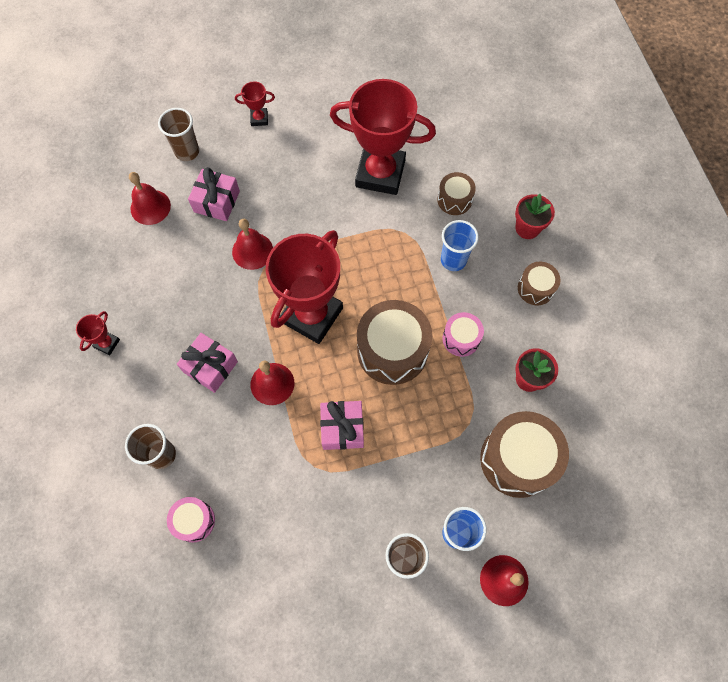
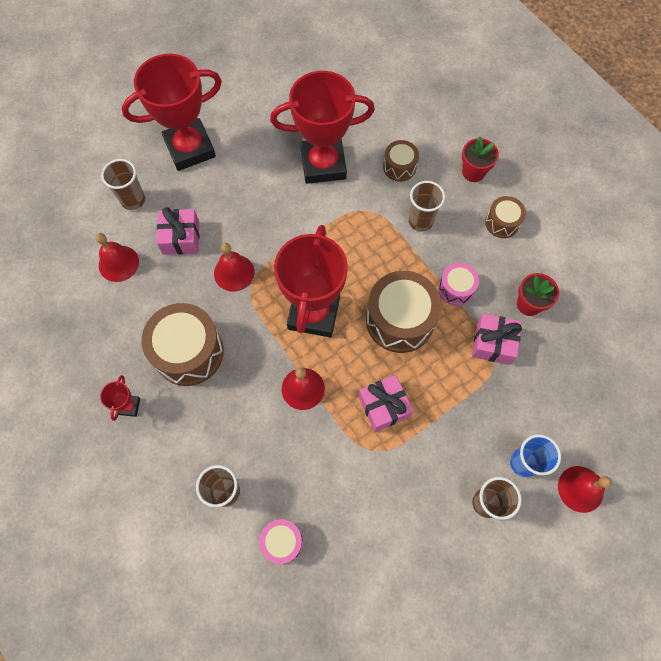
camera: 20 degrees left, 0 degrees up
(210, 367) = (238, 393): pink gift -> pink gift (493, 343)
(259, 118) = (190, 148): red trophy -> red trophy, size x2.44
(453, 260) = (420, 221): blue cup -> brown cup
(517, 459) = (548, 378): brown drum -> brown drum (188, 352)

